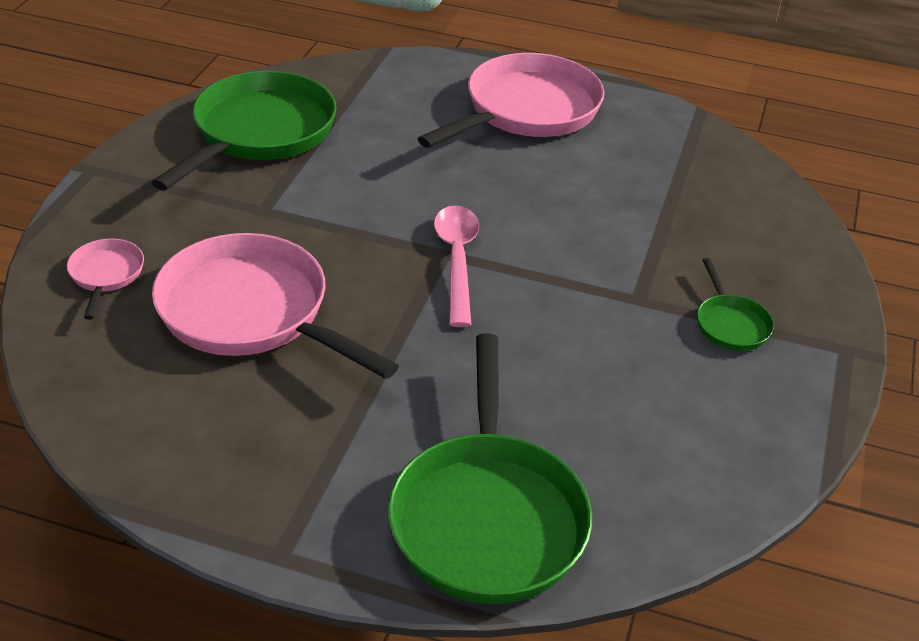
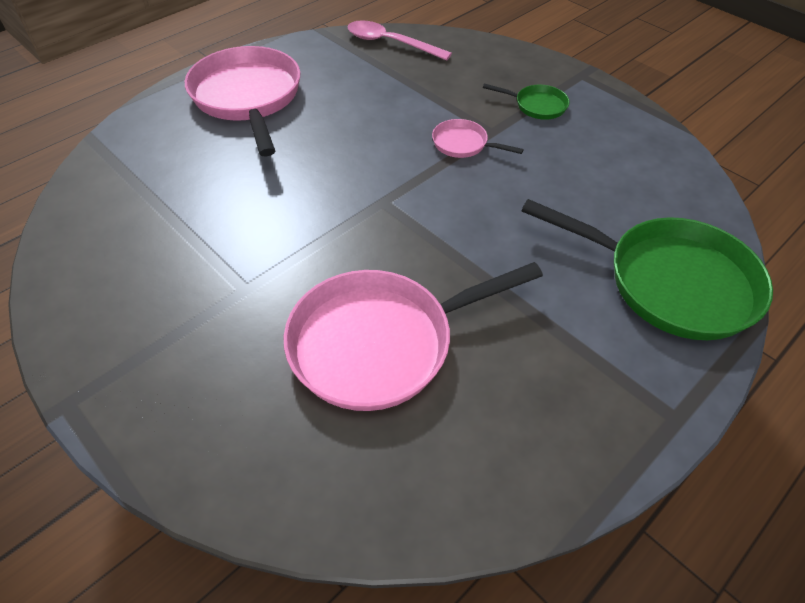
camera: 60 degrees left, 10 degrees up
(106, 275) = (253, 441): pink pan -> pink pan (463, 144)
(259, 132) = (129, 254): green pan -> none
(457, 261) = (396, 198): pink spoon -> pink spoon (390, 43)

